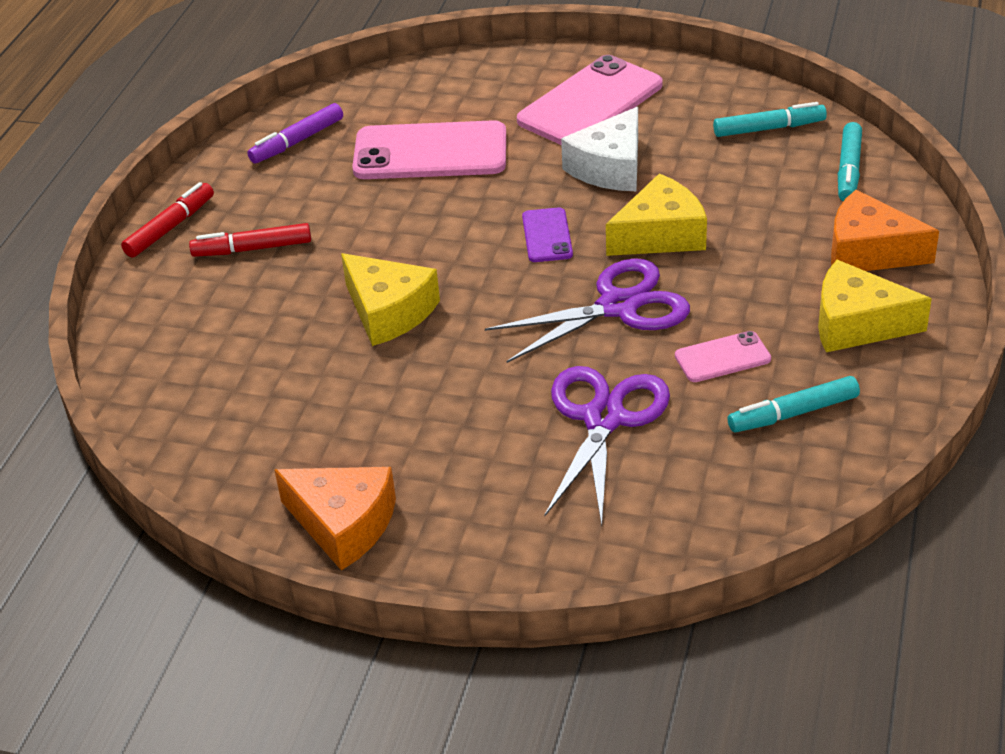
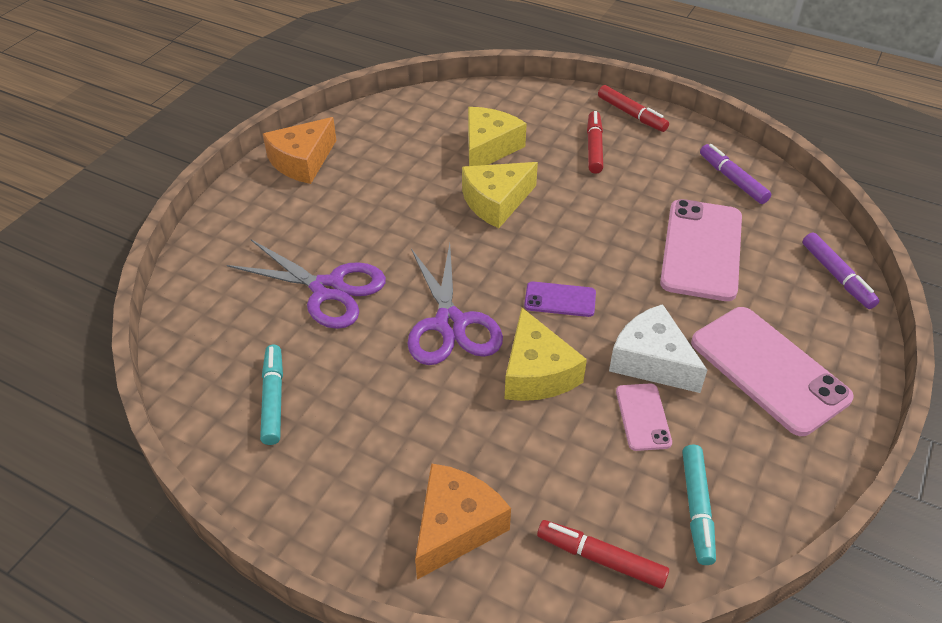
camera: 100 degrees right, 5 degrees up
(443, 72) = (836, 276): none -> purple marker
(722, 357) = (359, 373): pink phone -> pink phone (643, 417)
(849, 169) = (601, 559): turquoise marker -> red marker
(857, 324) = (357, 479): yellow cheese -> yellow cheese (488, 148)

